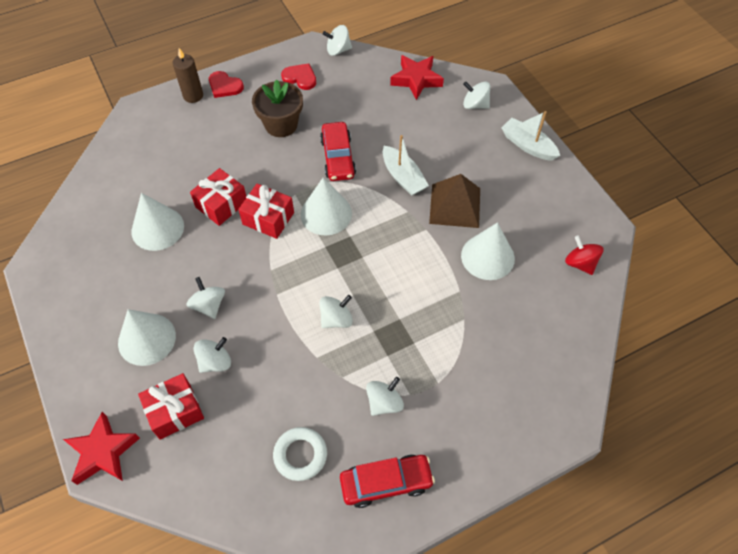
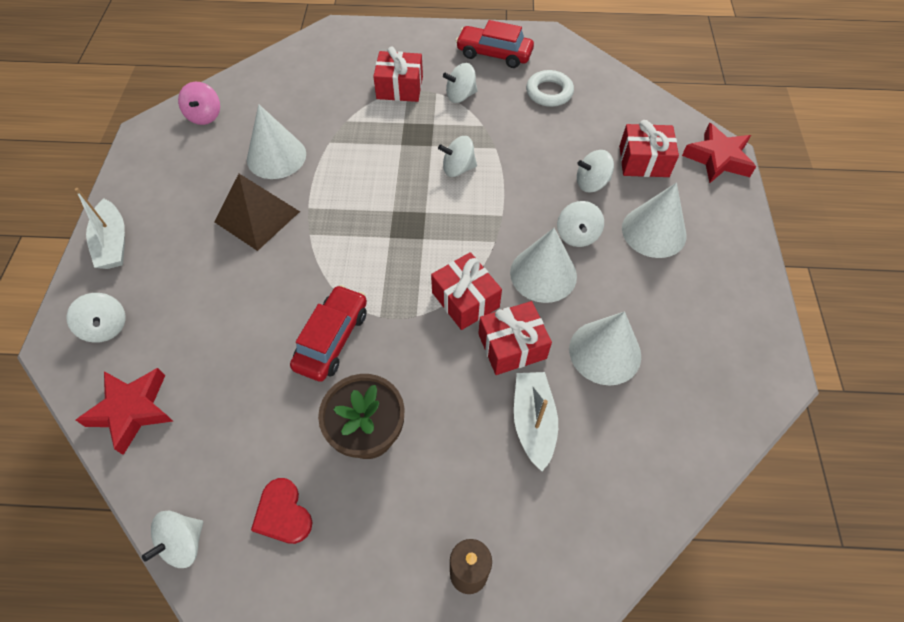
camera: 150 degrees left, 0 degrees up
(224, 86) = (408, 566): red heart -> none
(326, 213) = (397, 273): white cone -> white cone (543, 274)
(338, 50) = (183, 543): white spinning top -> white spinning top turned 105 degrees clockwise
(403, 177) = (280, 274): white boat -> white boat (533, 422)
(447, 382) = (399, 87): none -> red gift
(580, 263) = (205, 116): red spinning top -> pink spinning top

